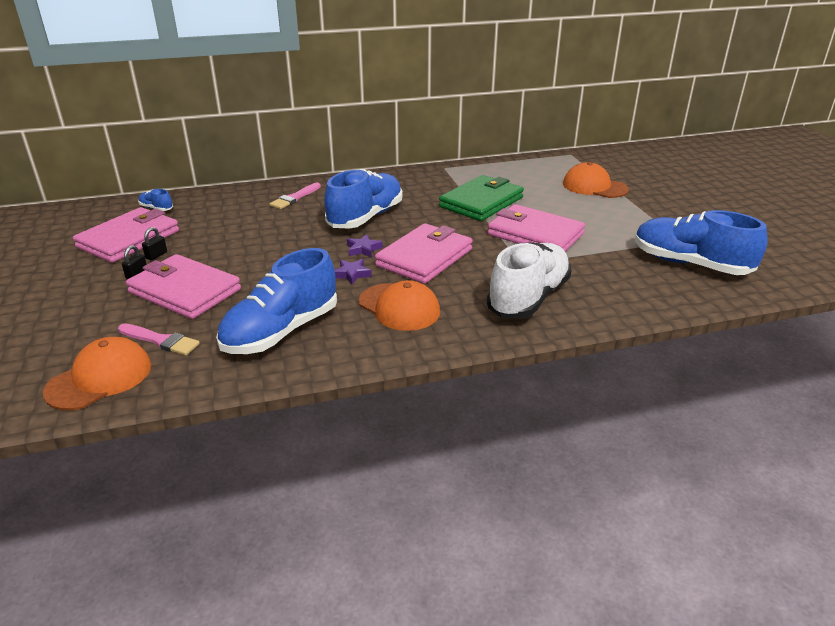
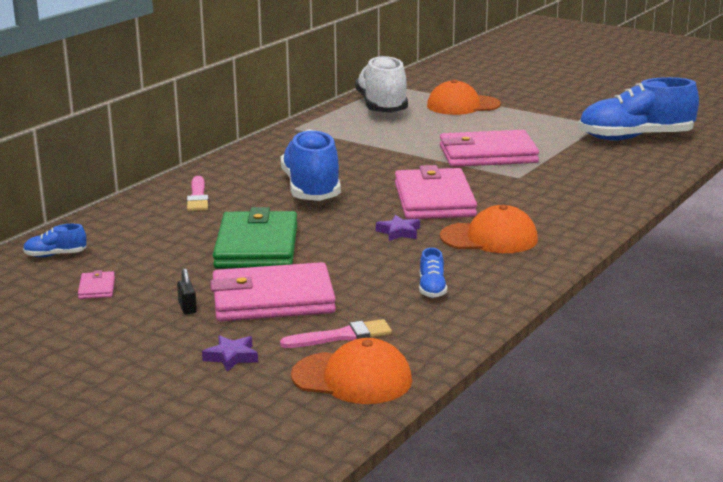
camera: 40 degrees left, 10 degrees down
(100, 378) = (352, 378): orange cap -> orange cap turned 105 degrees clockwise
(129, 239) = (97, 288): pink wallet -> pink wallet, size x0.41
(156, 255) = (167, 288): black padlock -> none
(281, 331) = (432, 289): blue shoe -> blue shoe, size x0.42
(363, 249) = (367, 212): purple star -> purple star (231, 357)
(481, 202) = (392, 145): green wallet -> green wallet (257, 246)
(528, 298) = (571, 197): white shoe -> white shoe (382, 106)

